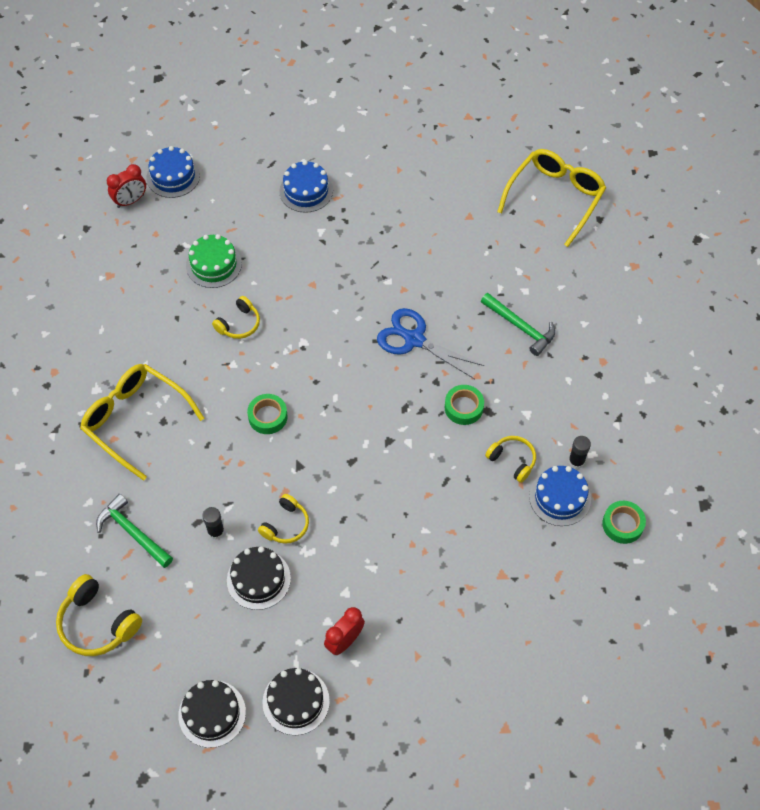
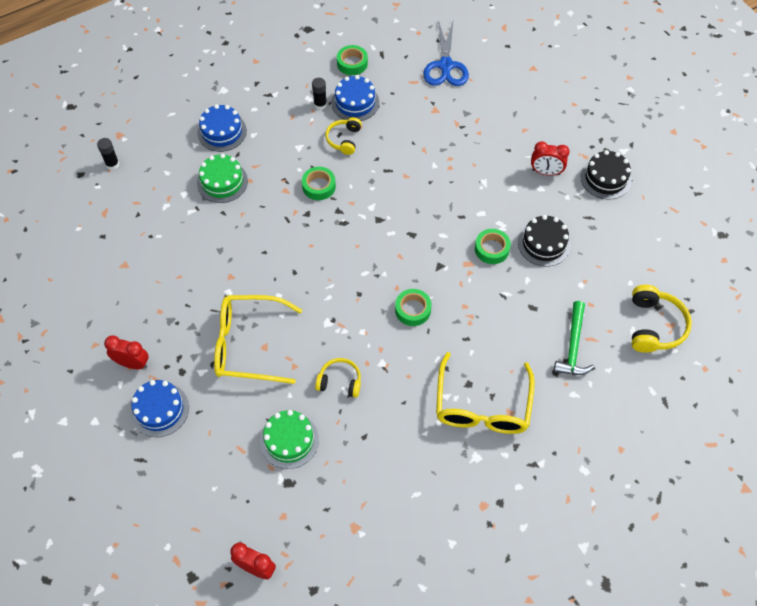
camera: 120 degrees left, 0 degrees up
(173, 176) = (203, 545): blue cake -> blue cake (222, 132)
(212, 713) = (652, 220): black cake -> none
(216, 531) = (530, 290): black glue stick -> black glue stick (112, 164)
(286, 525) = (492, 249): yellow headphones -> green tape
(362, 188) = (132, 363): none -> red clock
(414, 339) = (276, 245): blue scissors -> blue scissors (445, 66)
(520, 327) = (222, 182): green hammer -> green cake
(555, 198) = (71, 212): yellow glasses -> yellow glasses (248, 344)

